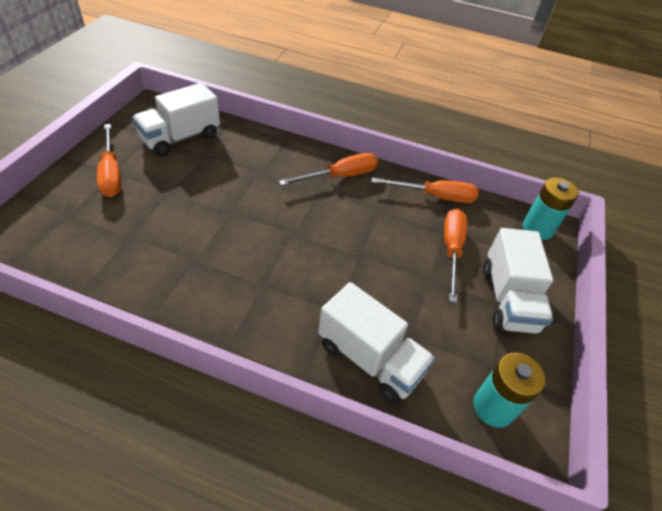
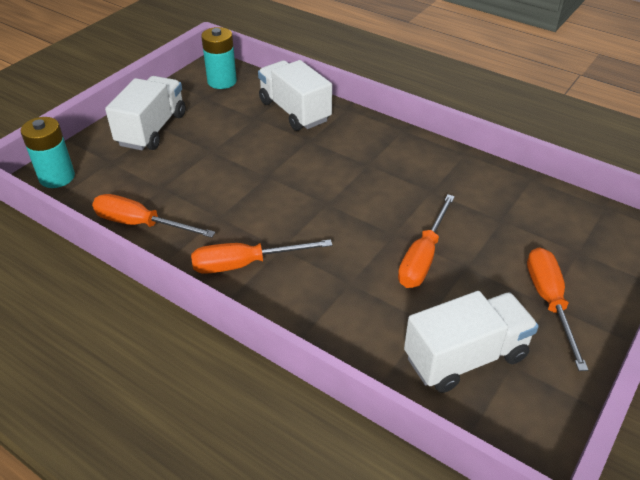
camera: 160 degrees left, 5 degrees down
(451, 250) = (170, 169): orange screwdriver -> orange screwdriver (423, 257)

